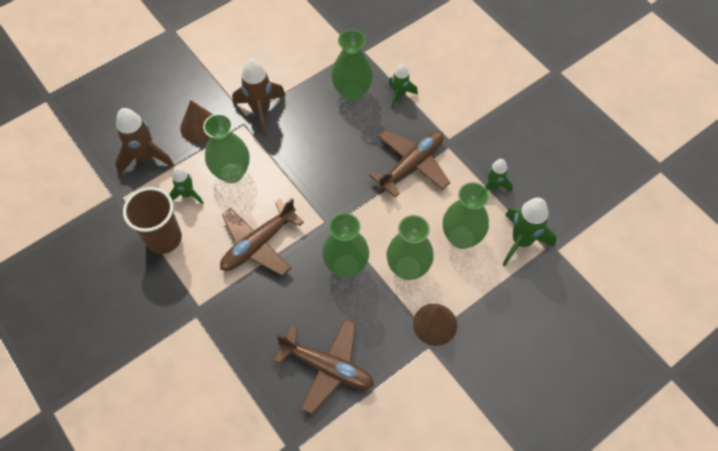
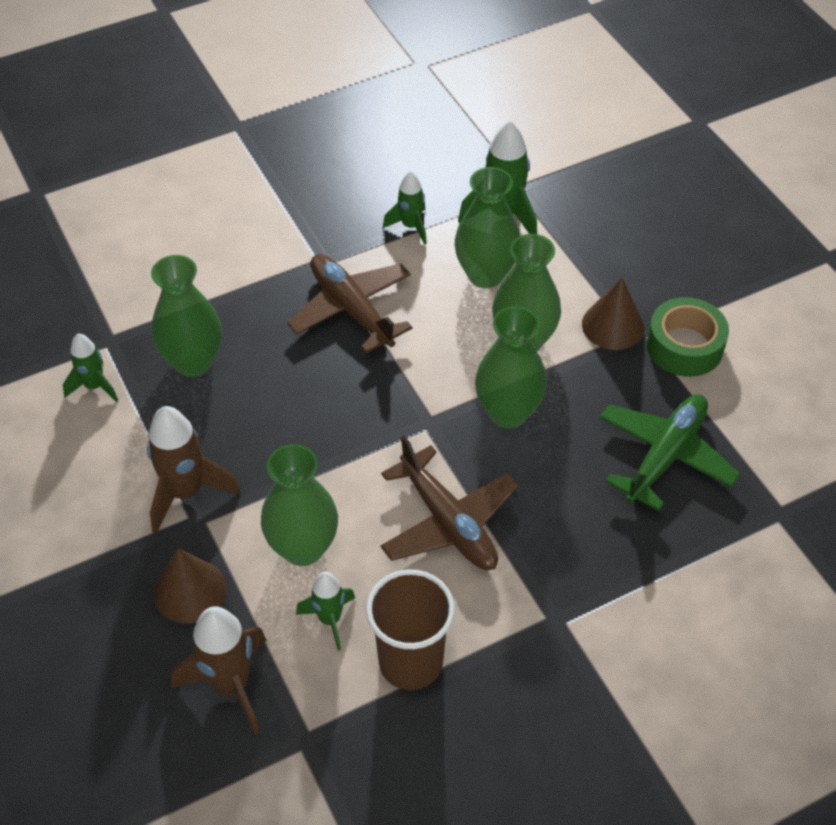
camera: 80 degrees left, 10 degrees down
(327, 367) = (665, 456): brown plane -> green plane
(399, 94) = (217, 303): green rocket -> green rocket (94, 386)
(426, 374) = (684, 346): none -> green tape

